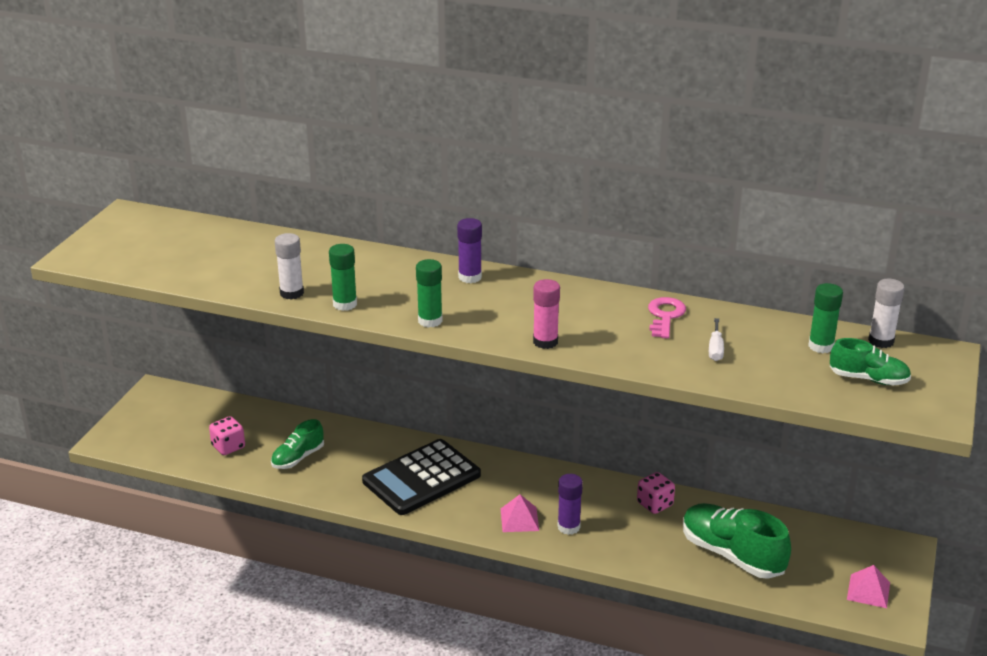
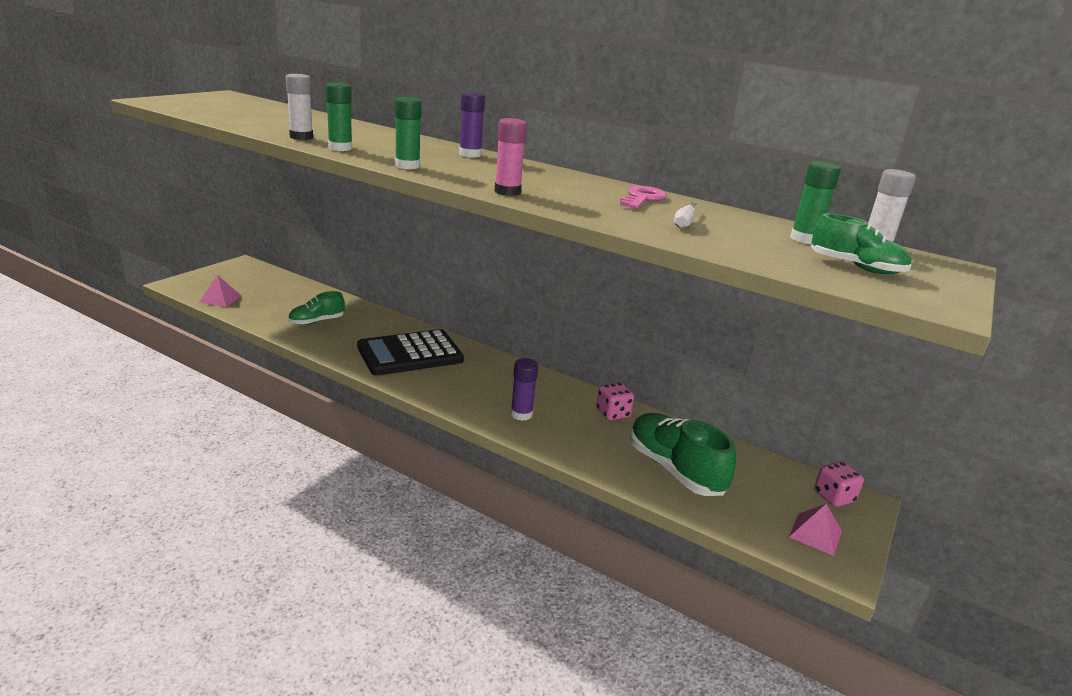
camera: 10 degrees right, 5 degrees down
(228, 447) = (267, 305): pink dice -> pink dice (833, 497)
(519, 519) = (478, 399): pink pyramid -> pink pyramid (220, 299)

